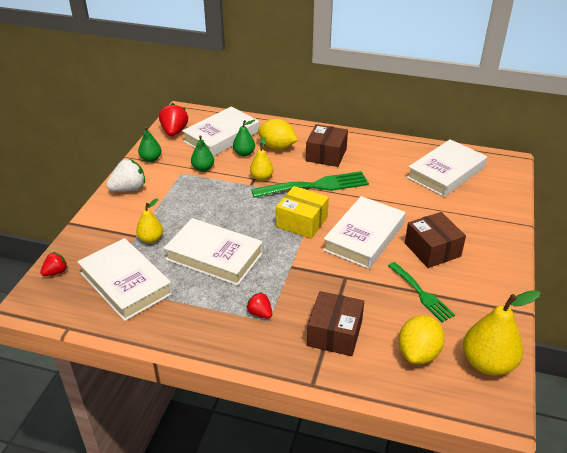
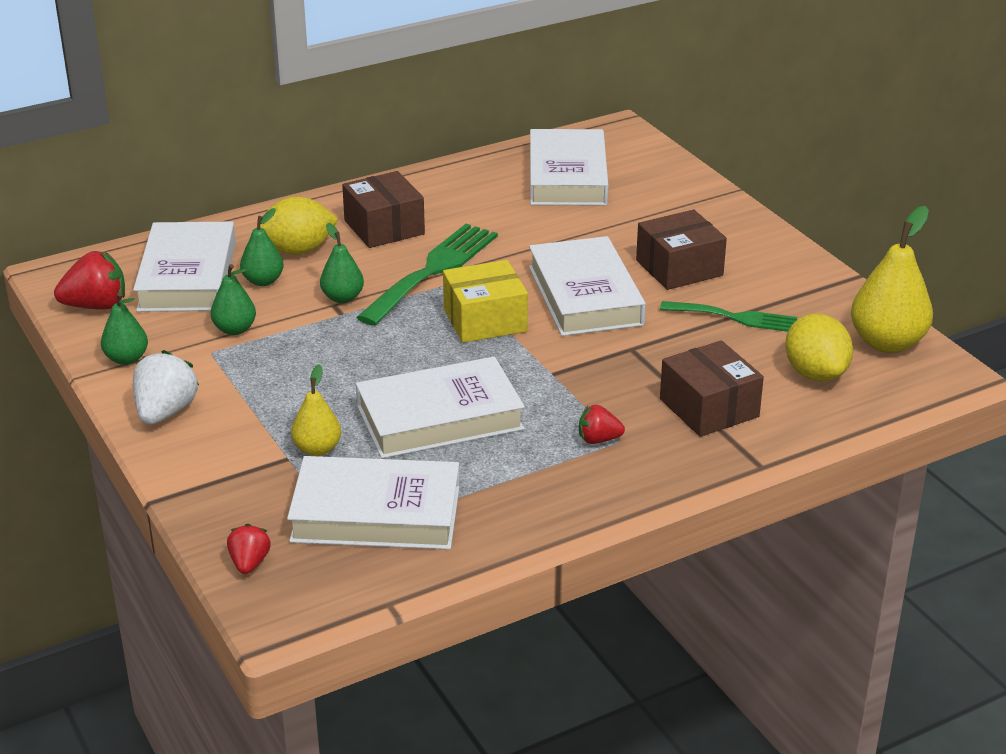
camera: 45 degrees left, 5 degrees down
(174, 132) = (96, 306): red strawberry -> red strawberry turned 120 degrees clockwise
(261, 178) = (342, 298): yellow pear -> green pear
(432, 250) = (679, 268): brown box -> brown box turned 45 degrees counterclockwise

